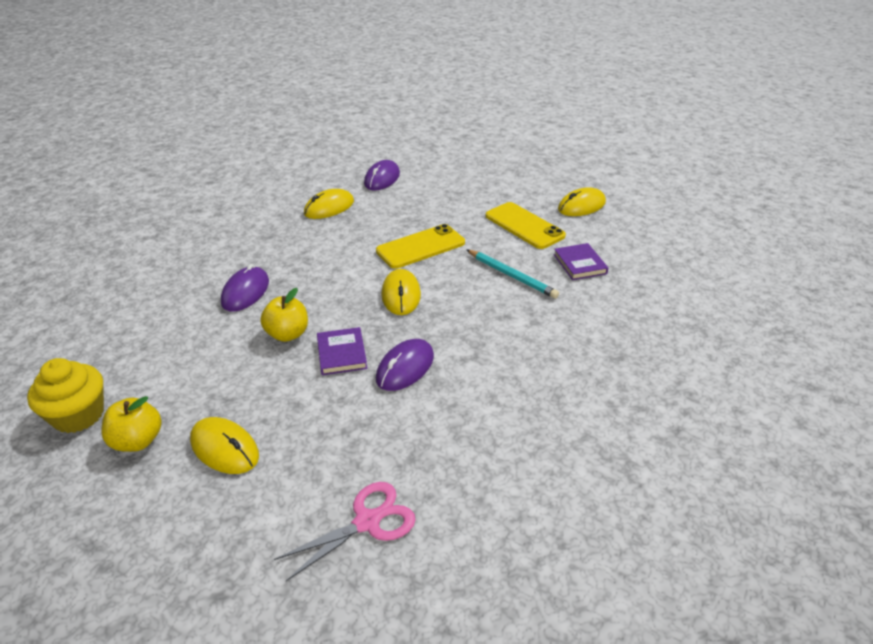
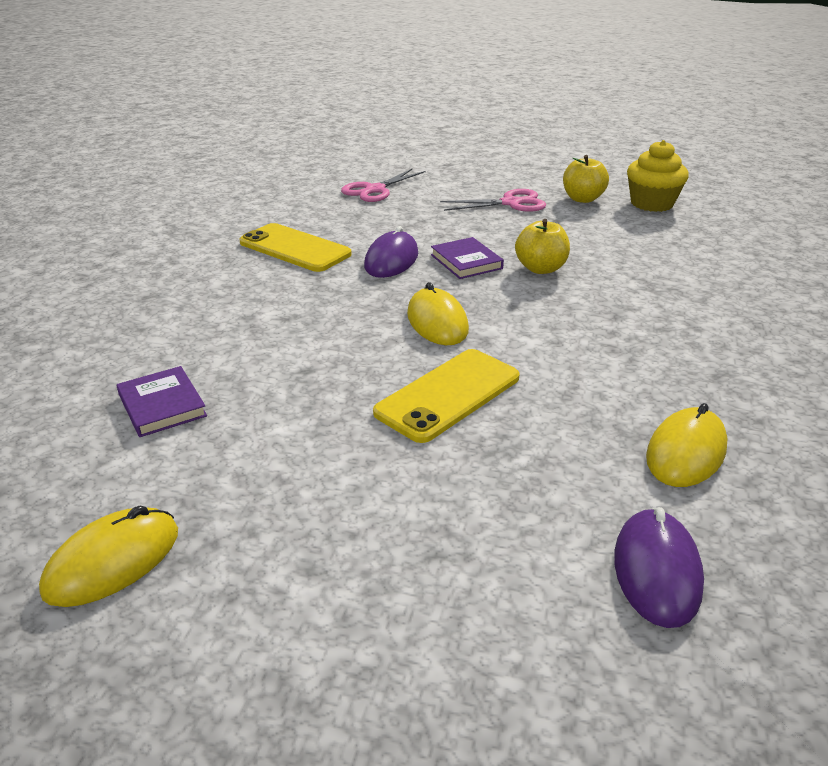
camera: 165 degrees right, 5 degrees down
(224, 448) = (510, 203): yellow mouse -> pink scissors
(245, 292) = (642, 298): purple mouse -> none
(511, 276) = (281, 369): turquoise pencil -> none
(524, 226) = (260, 473): yellow phone -> yellow phone (294, 248)

